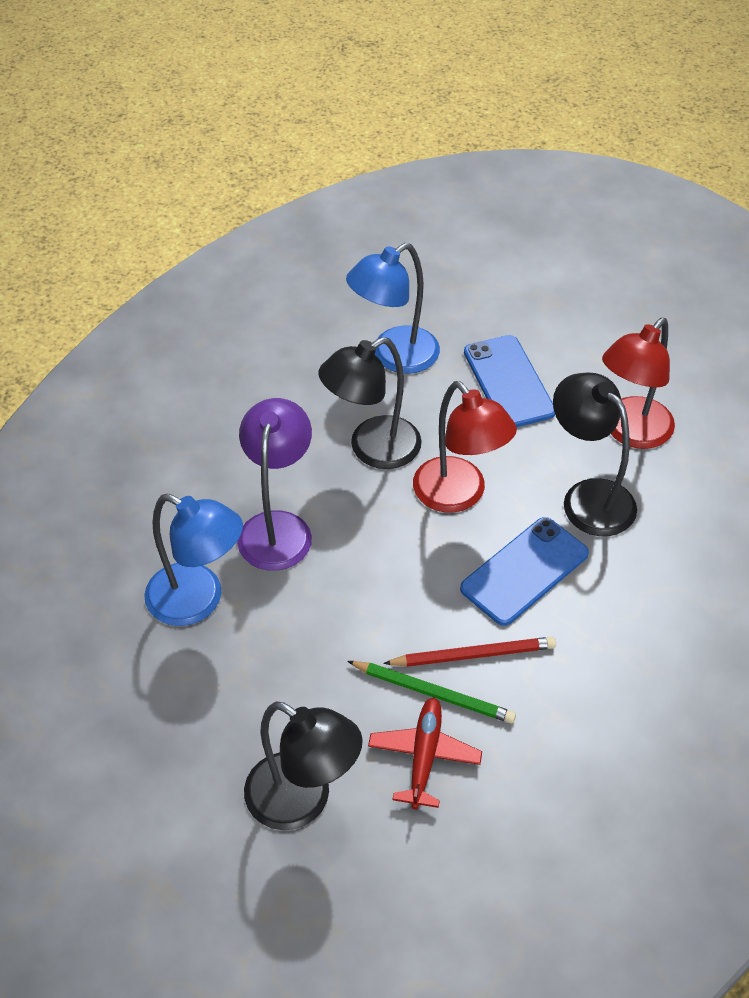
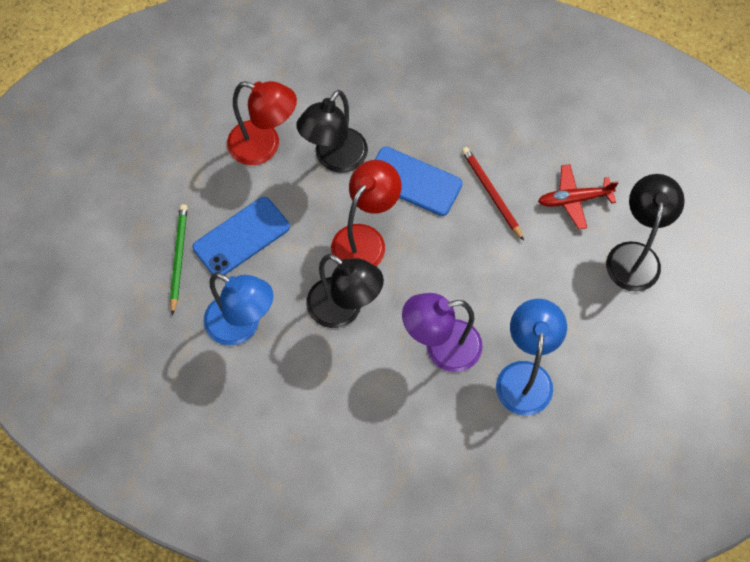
camera: 110 degrees left, 15 degrees up
(433, 693) = (529, 207): green pencil -> green pencil (178, 258)

